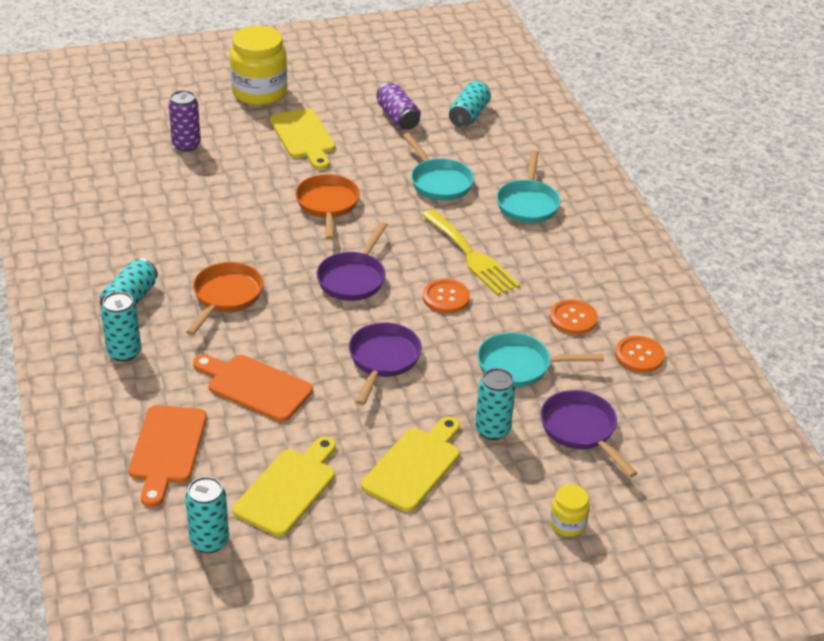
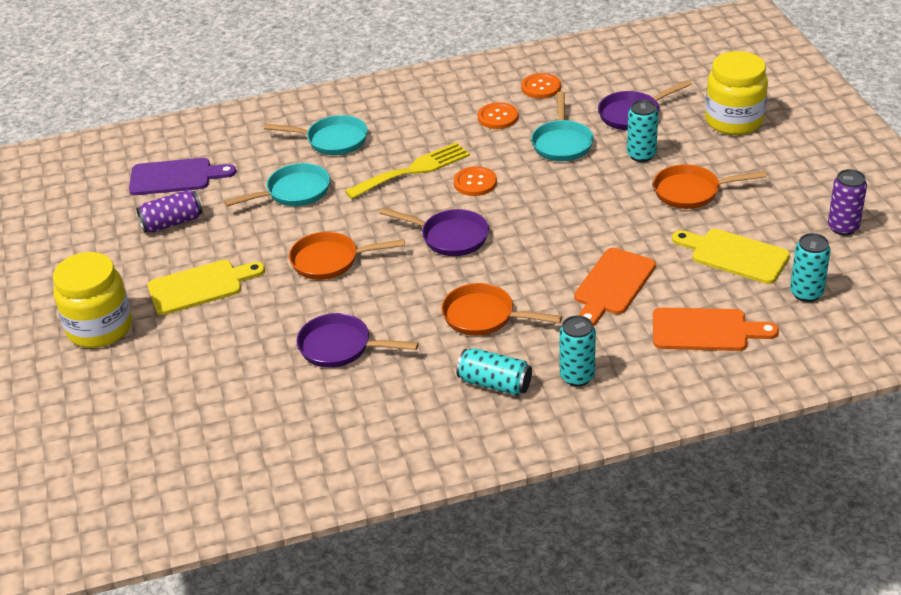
camera: 85 degrees left, 0 degrees up
(186, 145) = (204, 376): purple can -> purple can (843, 227)
(383, 360) = (565, 214): purple pan -> purple pan (340, 347)
(414, 466) = (691, 192): yellow cutting board -> orange pan
(469, 115) = (175, 177): turquoise can -> purple cutting board
(567, 524) = (734, 121): yellow jar -> yellow jar, size x2.11

